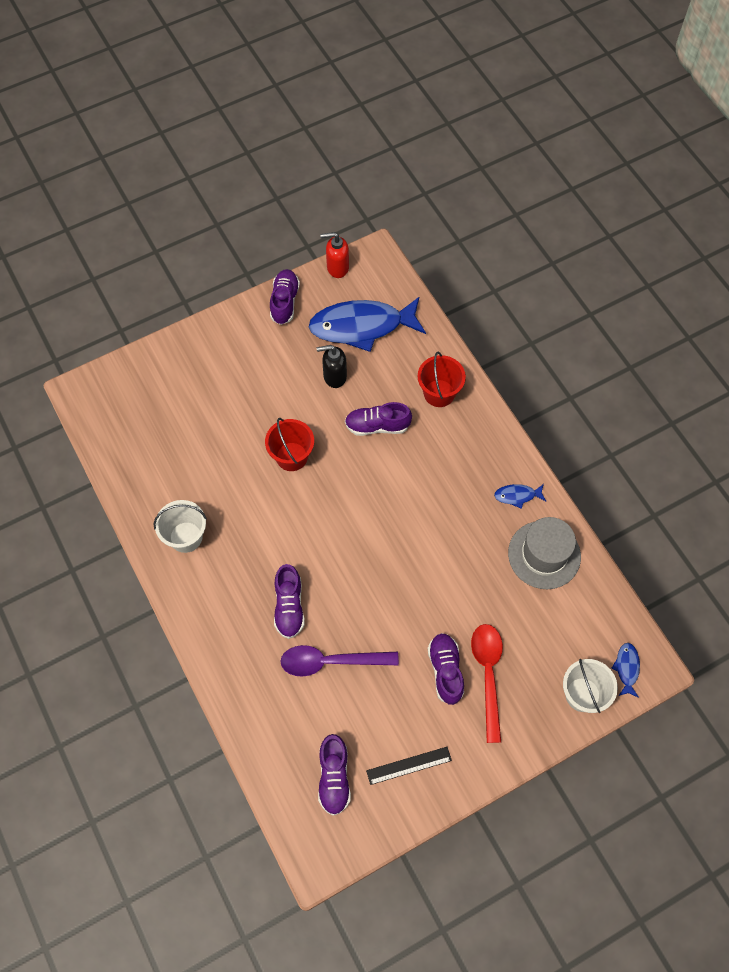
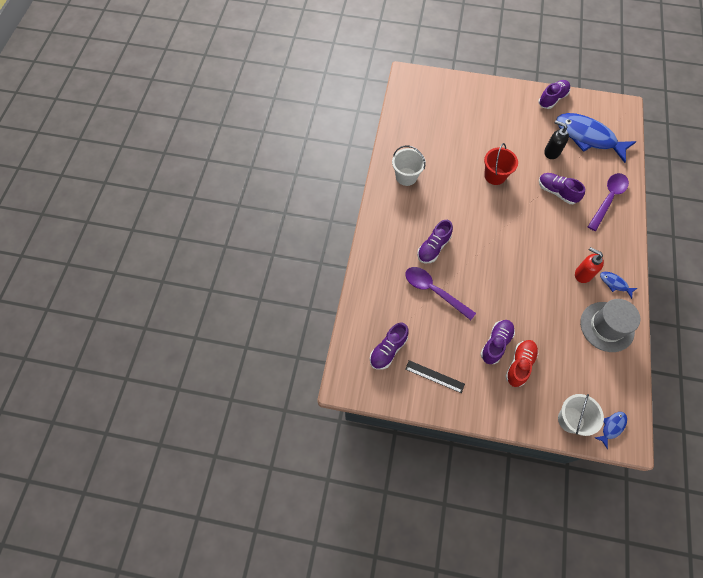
camera: 40 degrees right, 0 degrees up
(337, 267) = (597, 100): red soap dispenser -> red soap dispenser (583, 274)
(439, 393) = (608, 199): red bucket -> purple spoon
(488, 675) = (519, 365): red spoon -> red shoe

